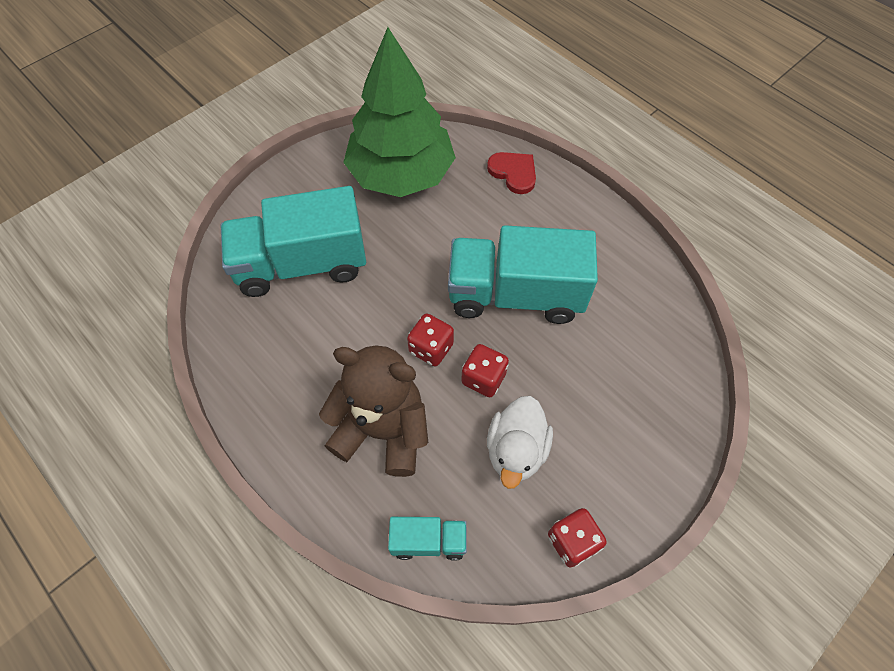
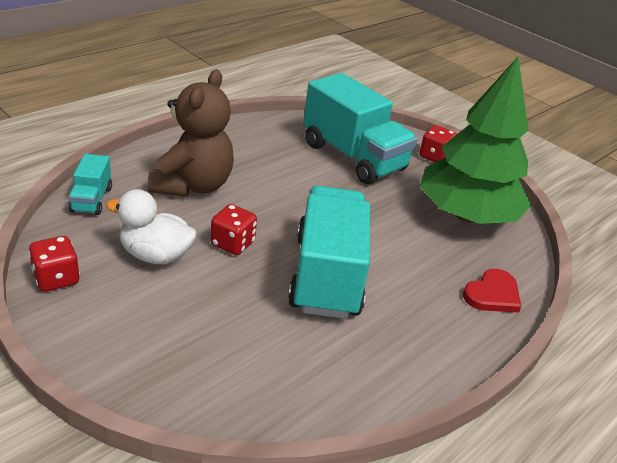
camera: 85 degrees right, 25 degrees down
(302, 264) = (353, 157): turquoise truck -> turquoise truck turned 150 degrees clockwise
(431, 348) = (267, 216): red dice -> red dice (434, 157)

